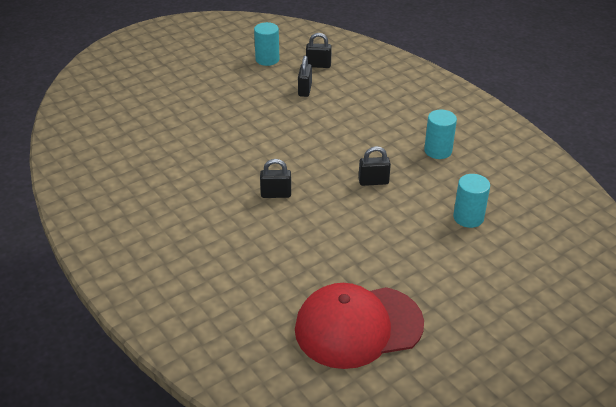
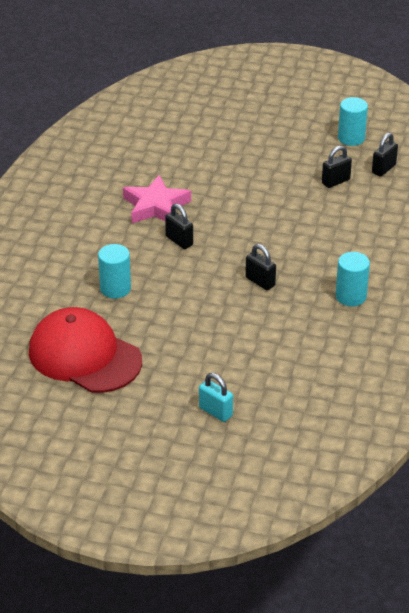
camera: 50 degrees right, 0 degrees up
(218, 183) = (156, 206): none -> pink star
(318, 65) = (383, 169): black padlock -> black padlock turned 75 degrees clockwise
(468, 217) = (280, 355): turquoise cylinder -> turquoise cylinder (115, 288)
(503, 287) = (215, 412): none -> turquoise padlock

